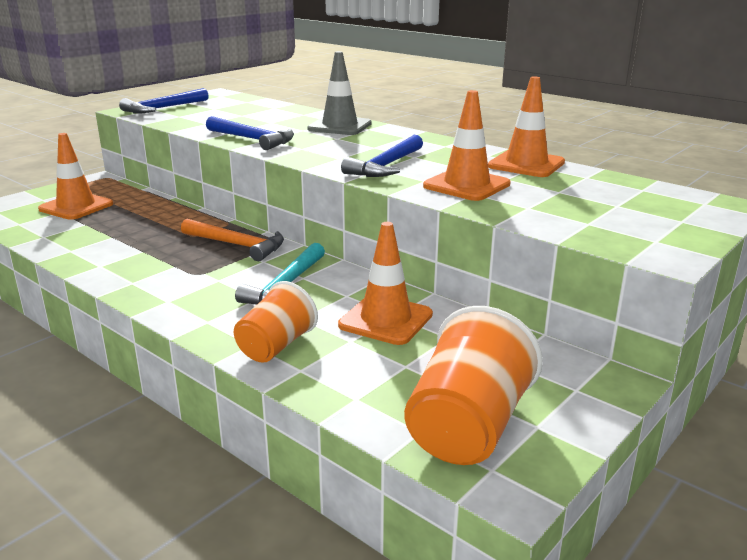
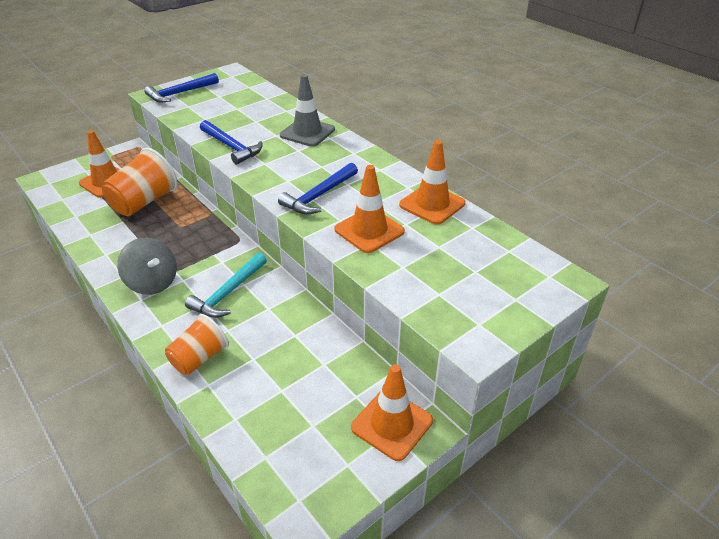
camera: 10 degrees right, 15 degrees up
(177, 285) = (152, 282): none -> grey spinning top
(237, 245) = (209, 241): orange hammer -> none
(386, 320) = (286, 340): orange traffic cone -> orange traffic cone (392, 424)
(467, 427) = (299, 458): orange cup -> orange cup (144, 202)

